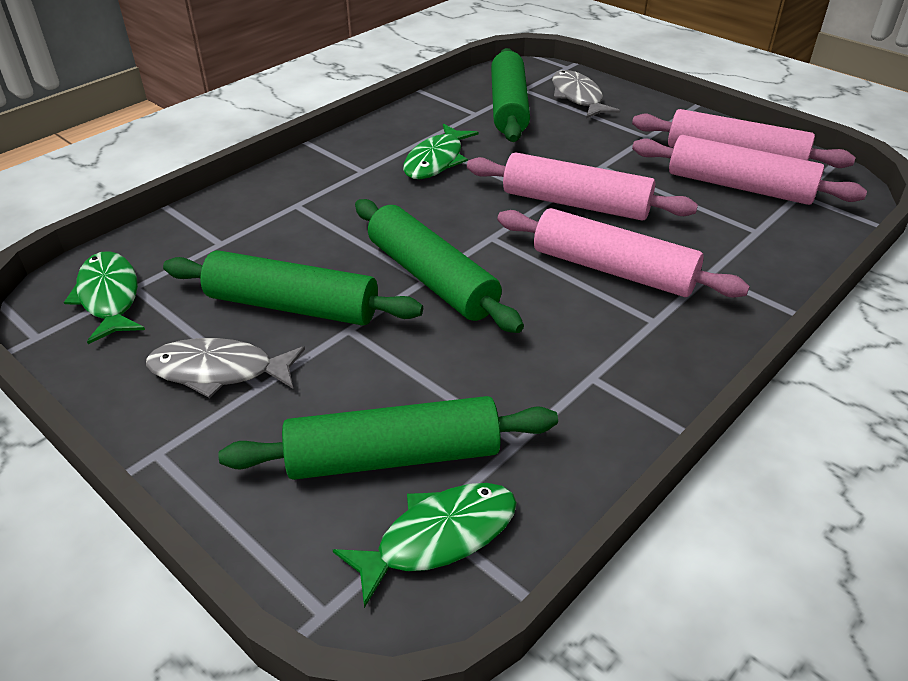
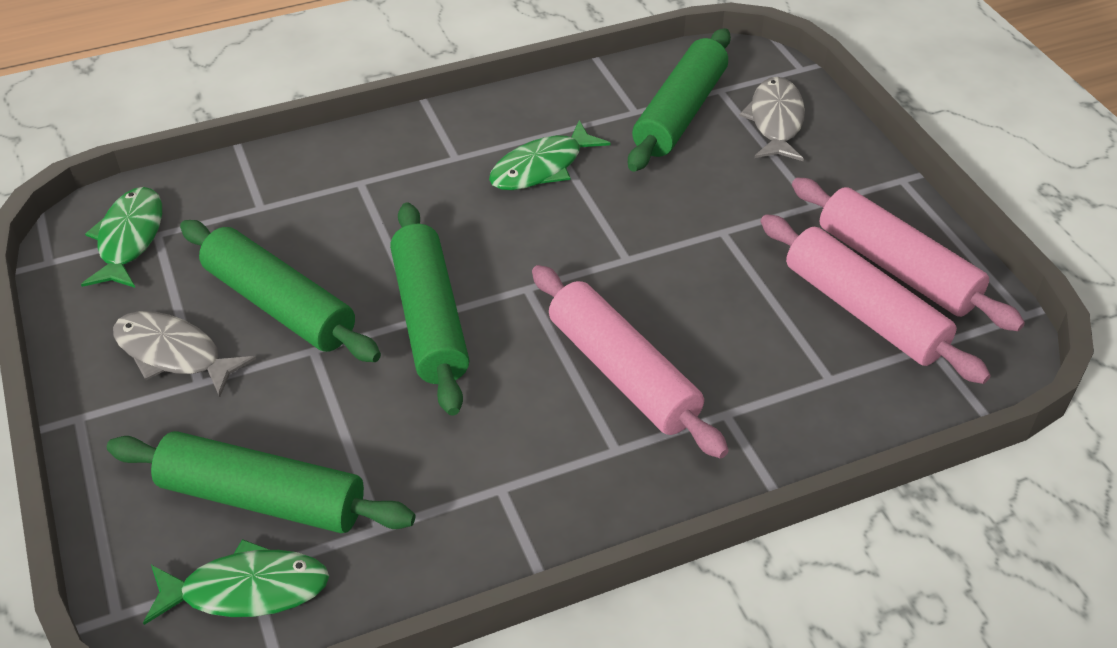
camera: 25 degrees right, 5 degrees up
(575, 203) = (651, 274): pink rolling pin -> none

